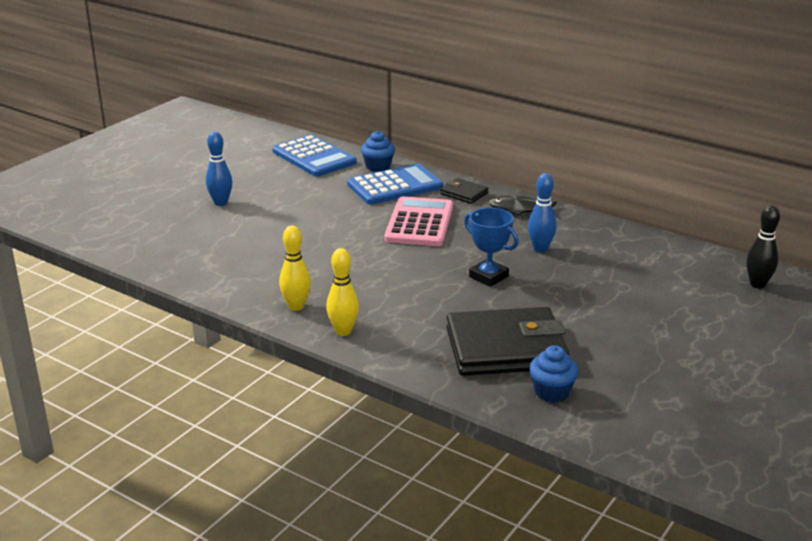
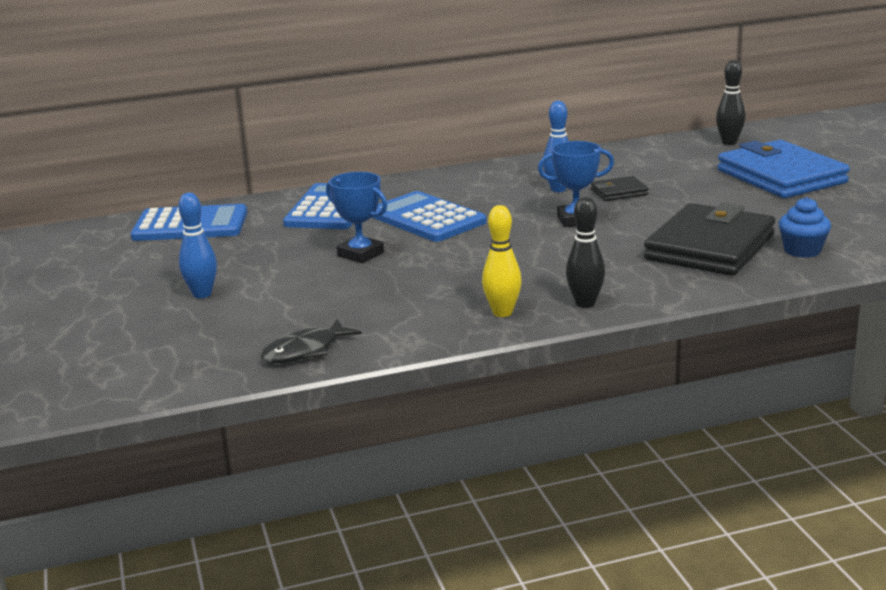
camera: 50 degrees left, 5 degrees down
(333, 225) = (360, 254): none -> blue trophy
(343, 331) = (585, 303): yellow bowling pin -> black bowling pin
(378, 166) = (274, 204): blue cupcake -> none
(419, 223) = (426, 218): pink calculator -> blue calculator
(464, 193) = (402, 187): black wallet -> black wallet (619, 192)
(519, 209) = (472, 176): black fish -> black fish (305, 351)
(709, 333) = (781, 176): none -> blue wallet

